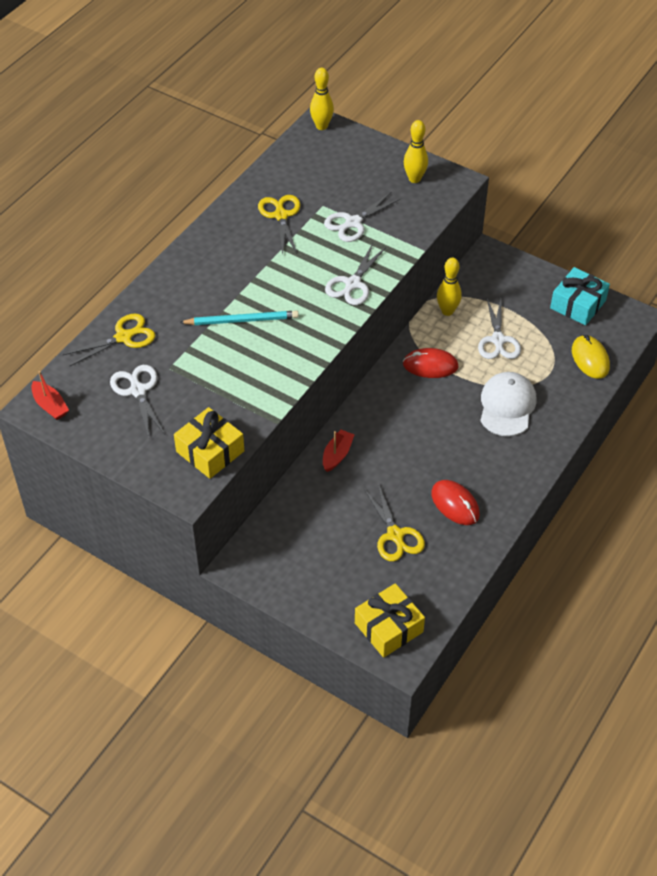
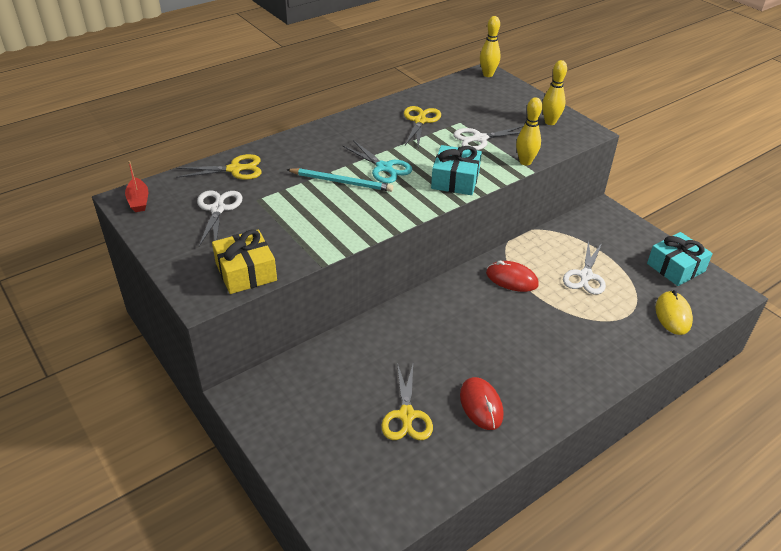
camera: 20 degrees right, 10 degrees down
(275, 289) = (384, 168): none -> turquoise scissors
(337, 455) = (388, 327): red boat -> none
(352, 284) = (455, 180): white scissors -> turquoise gift
(388, 627) = (353, 506): yellow gift -> none
(447, 311) = (547, 241): yellow bowling pin -> yellow bowling pin (525, 162)
(507, 406) = (572, 332): white cap -> none

